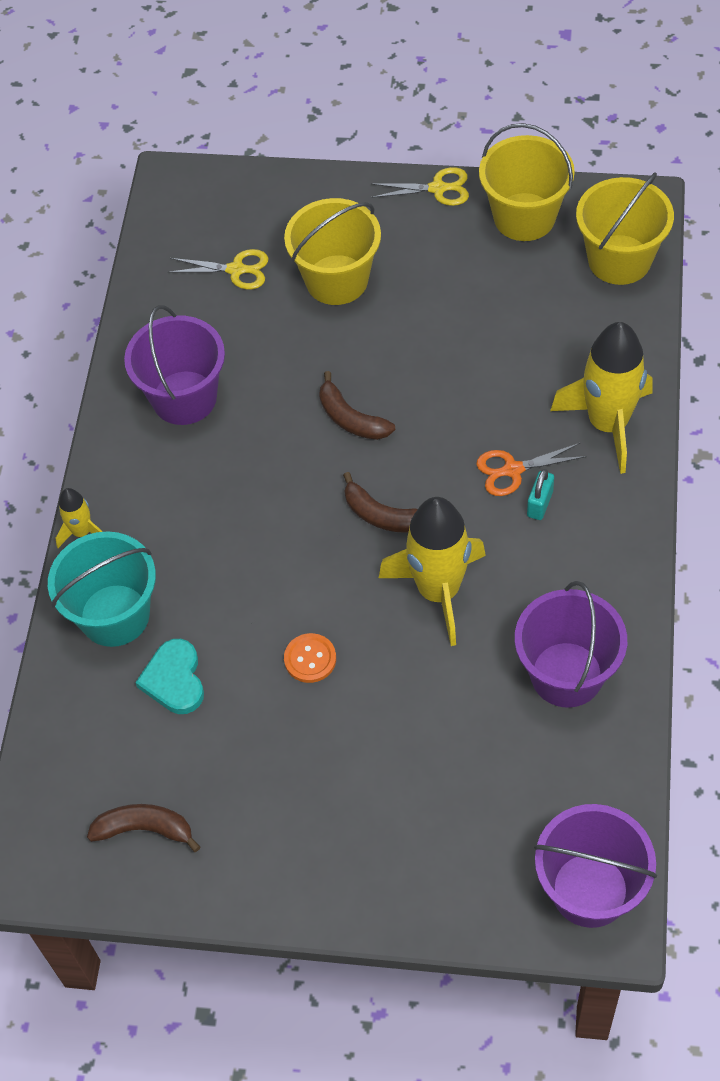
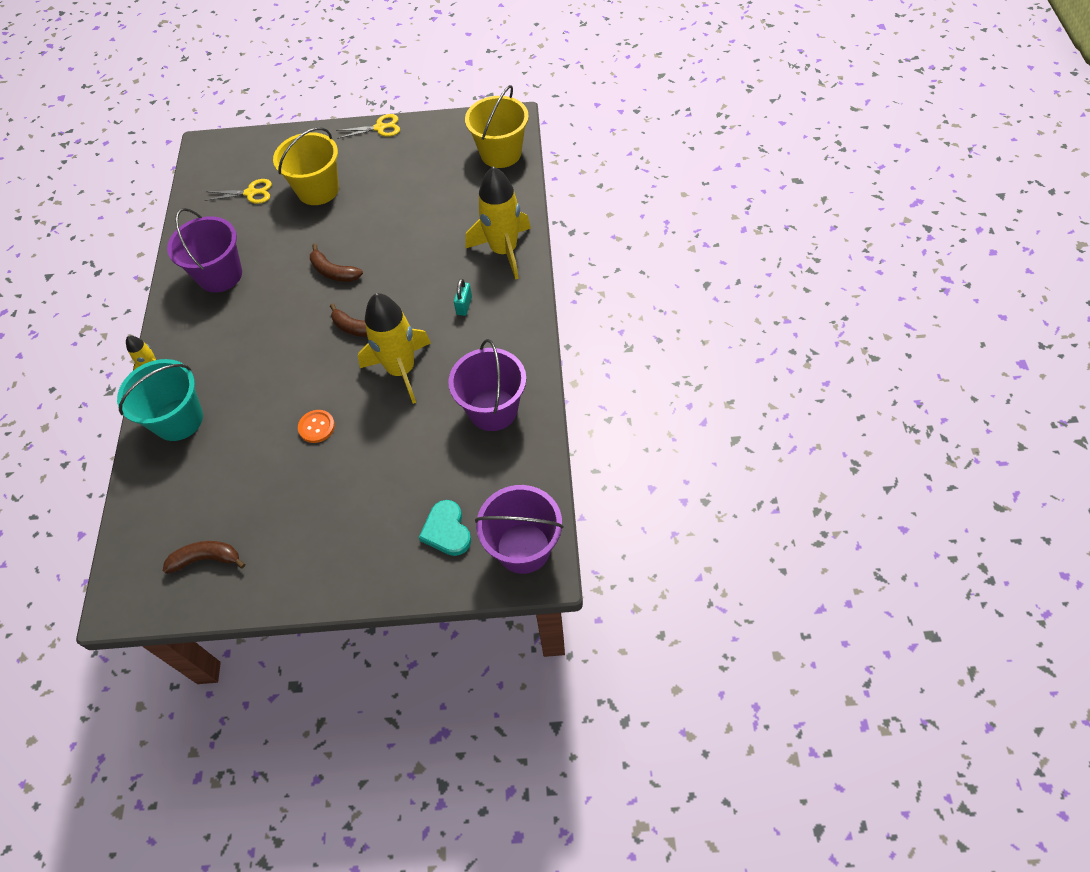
camera: 10 degrees left, 0 degrees up
(174, 679) = (222, 455): turquoise heart -> turquoise heart (447, 530)
(512, 470) = (444, 288): orange scissors -> none
(524, 217) = (437, 137): yellow bucket -> none

